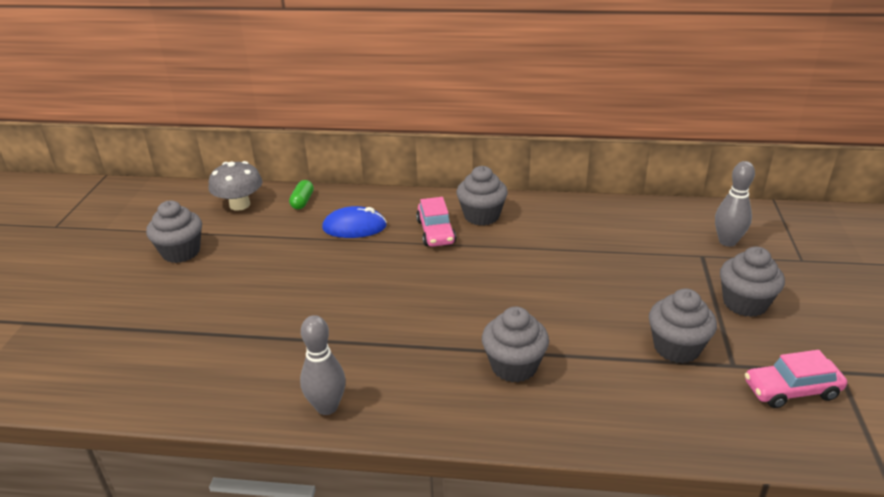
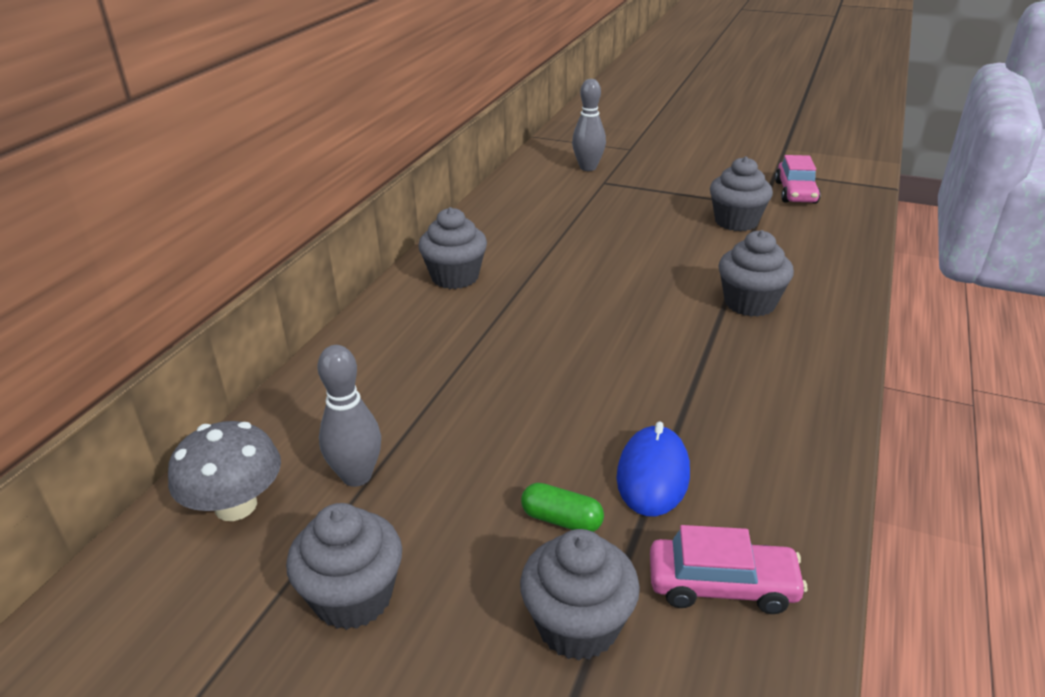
camera: 75 degrees left, 0 degrees up
(302, 201) = (291, 425): green capsule -> green capsule (562, 520)
(327, 407) = (808, 439): grey bowling pin -> grey bowling pin (357, 476)
(354, 227) = (411, 379): blue mouse -> blue mouse (653, 475)
(436, 232) = (470, 314): pink car -> pink car (722, 585)
(745, 303) = (682, 182): grey cupcake -> grey cupcake (578, 625)

